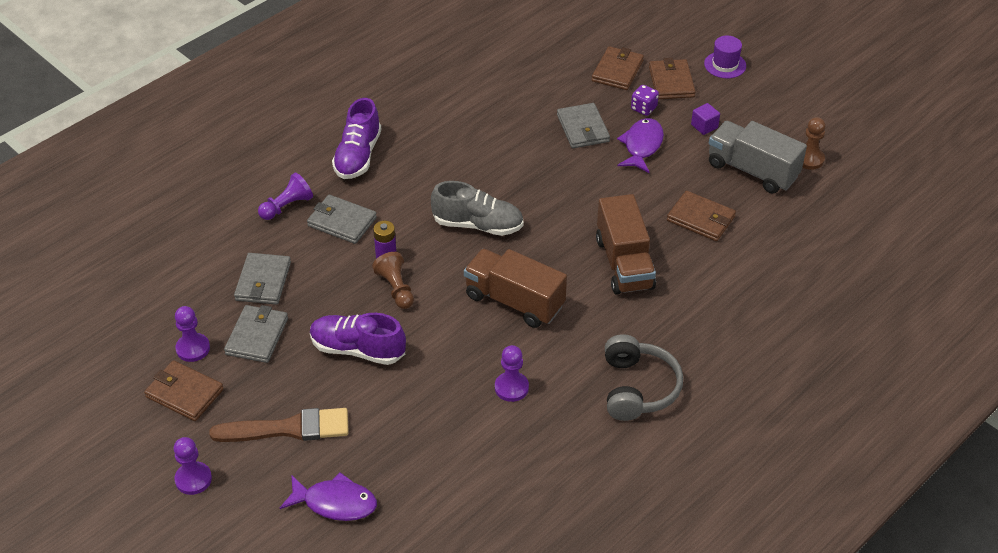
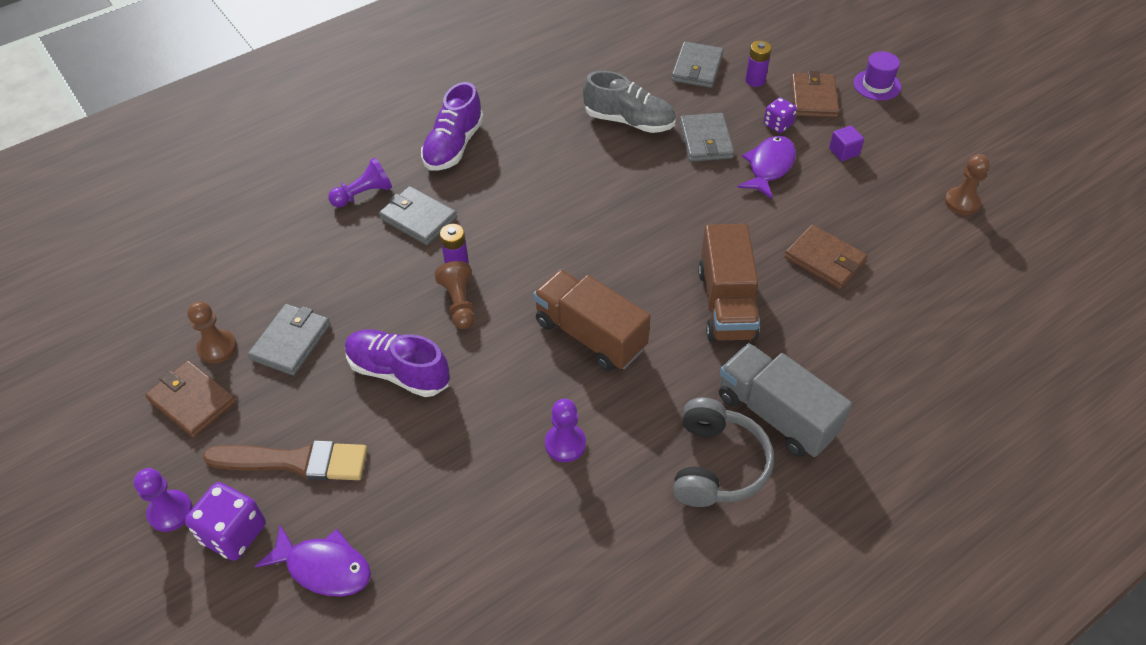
camera: 10 degrees right, 5 degrees up
(193, 348) = (217, 347): purple pawn -> brown pawn
(252, 488) = (234, 533): none -> purple dice
(263, 281) = (315, 277): grey wallet -> grey wallet (697, 68)
(478, 225) = (567, 238): grey shoe -> grey shoe (629, 121)
(617, 71) = (755, 80): brown wallet -> purple battery
(752, 170) = (893, 209): grey truck -> grey truck (776, 415)

